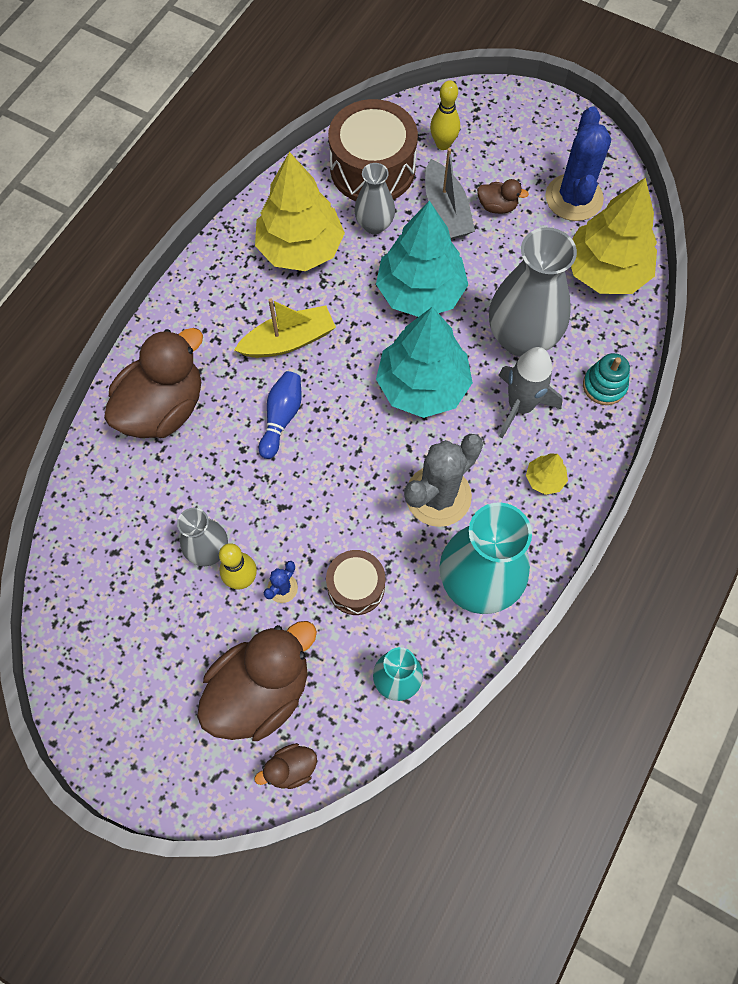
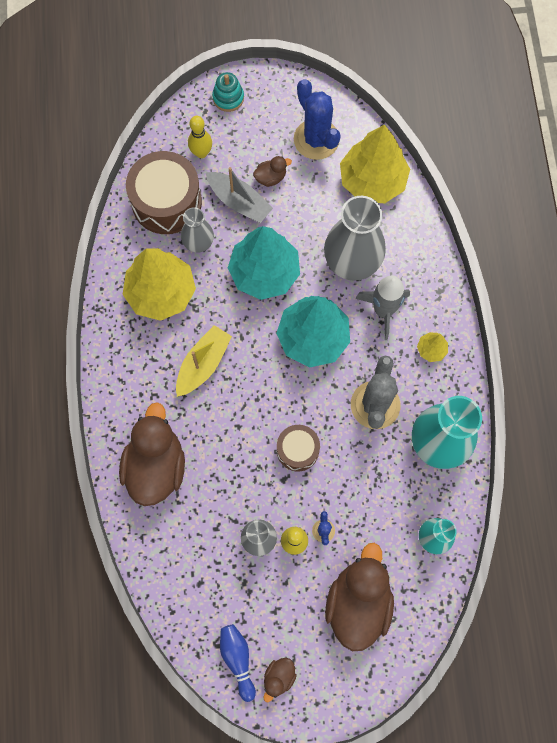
camera: 35 degrees left, 5 degrees up
(281, 418) = (239, 420): blue bowling pin -> blue bowling pin (238, 659)
(291, 768) = (410, 635): brown duck -> brown duck (279, 677)
(356, 587) = (367, 498): brown drum -> brown drum (297, 450)
(604, 386) = (425, 262): turquoise stacking toy -> turquoise stacking toy (228, 98)

